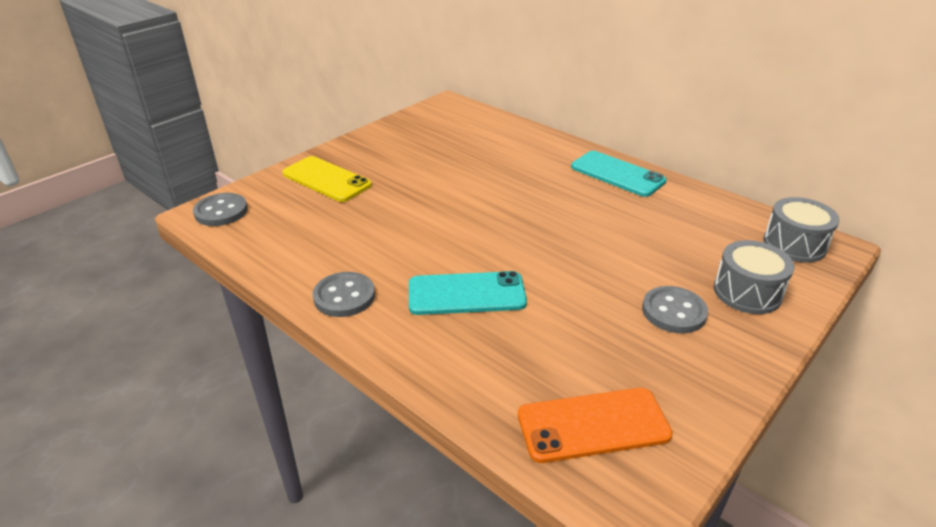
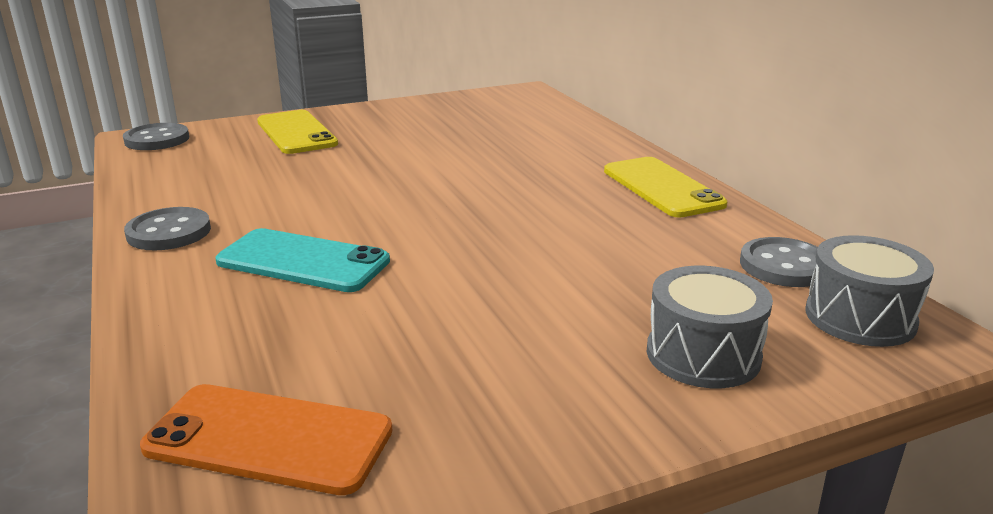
camera: 25 degrees right, 10 degrees down
(617, 174) = (662, 187): turquoise phone -> yellow phone
(673, 312) = (554, 347): grey button -> grey button (784, 266)

